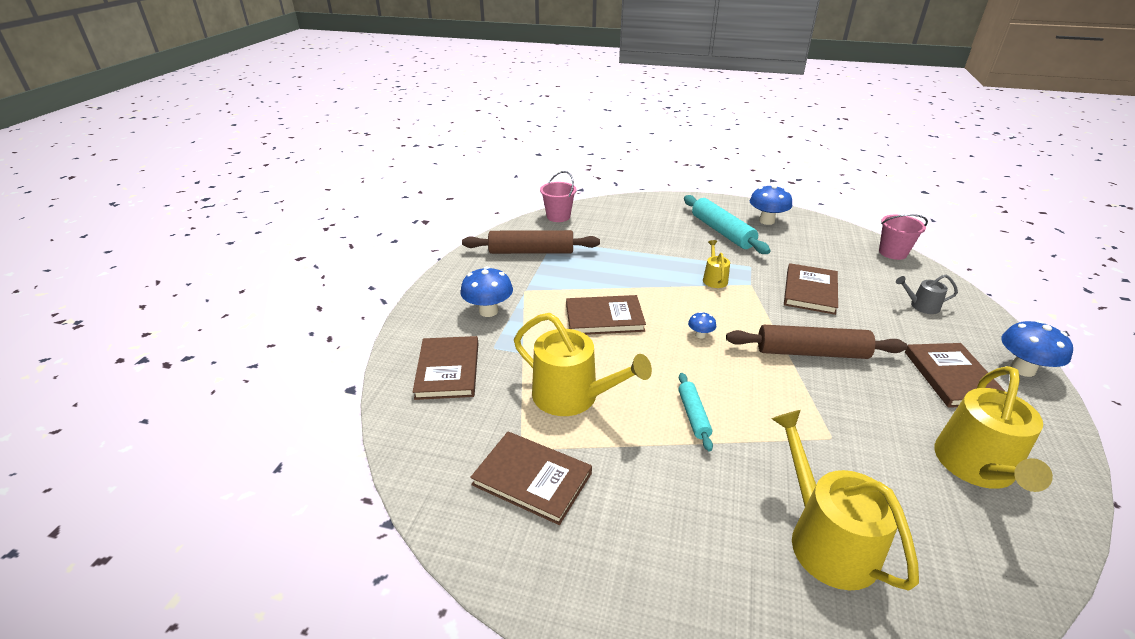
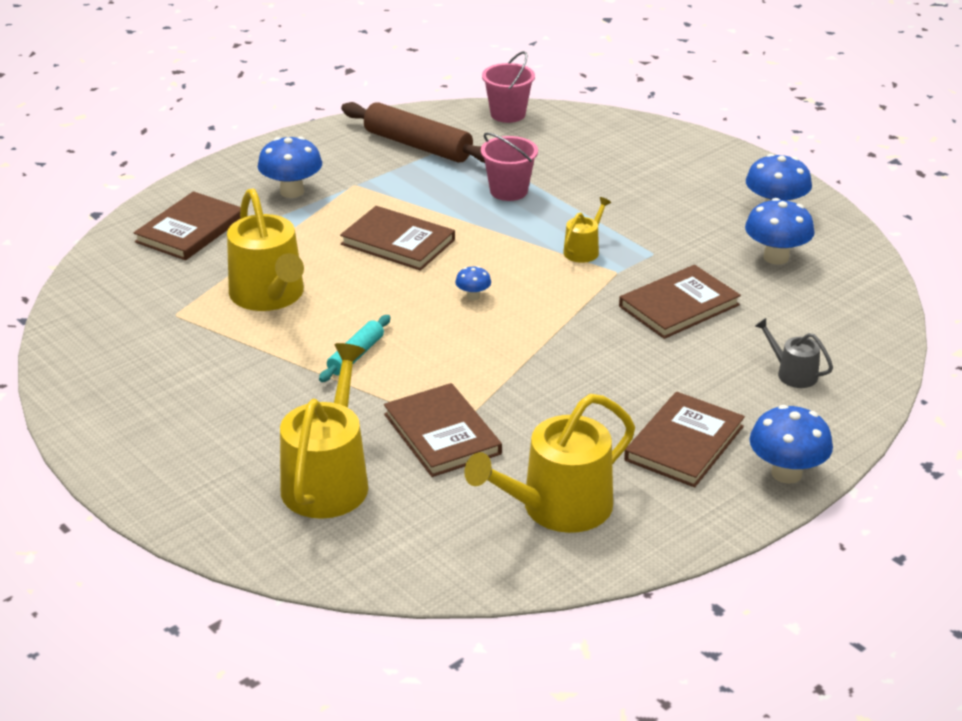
camera: 35 degrees right, 0 degrees up
(532, 479) = (156, 338): brown book -> brown book (442, 434)
(722, 232) = (687, 203): turquoise rolling pin -> none
(807, 245) = (776, 257): none -> blue mushroom
(811, 352) = (566, 359): brown rolling pin -> none
(892, 253) = (881, 309): pink bucket -> pink bucket (508, 191)

